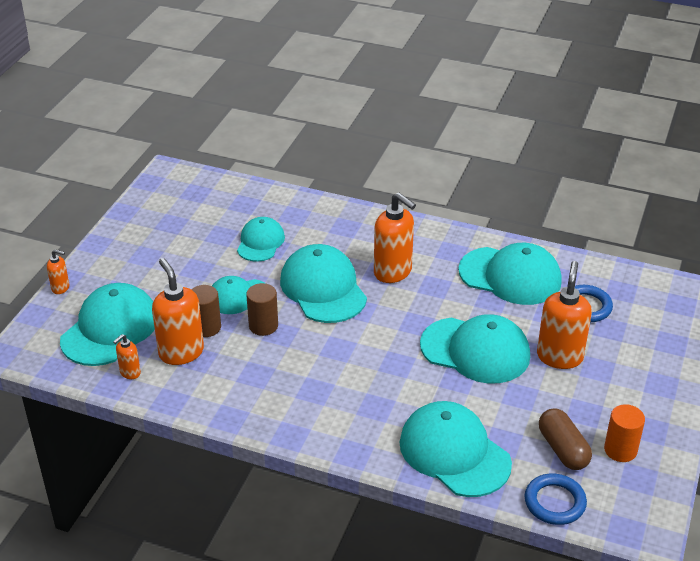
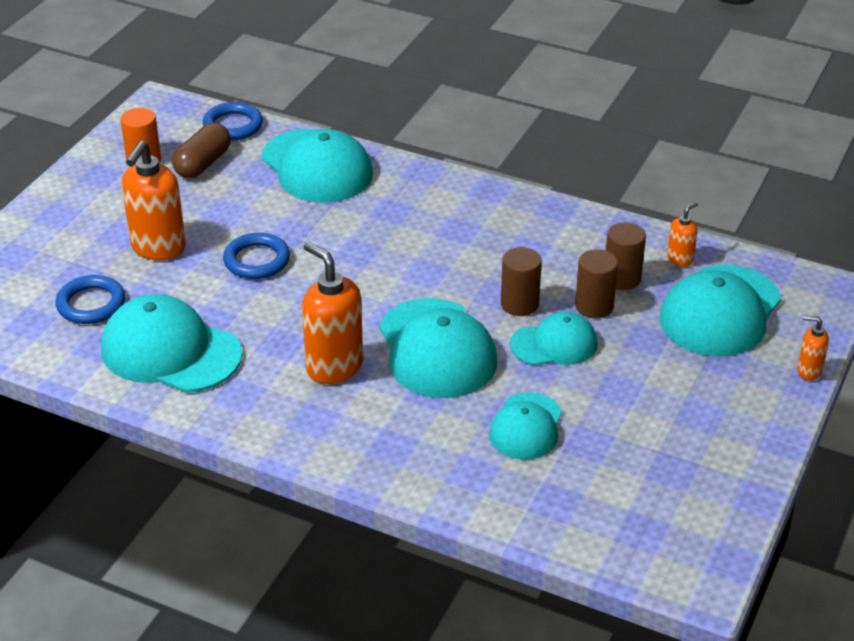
camera: 175 degrees left, 0 degrees up
(181, 352) = (622, 278): orange soap dispenser -> brown cylinder
(475, 350) = (257, 260): turquoise cap -> blue ring
(563, 449) = (203, 164): brown capsule -> brown capsule turned 45 degrees clockwise

